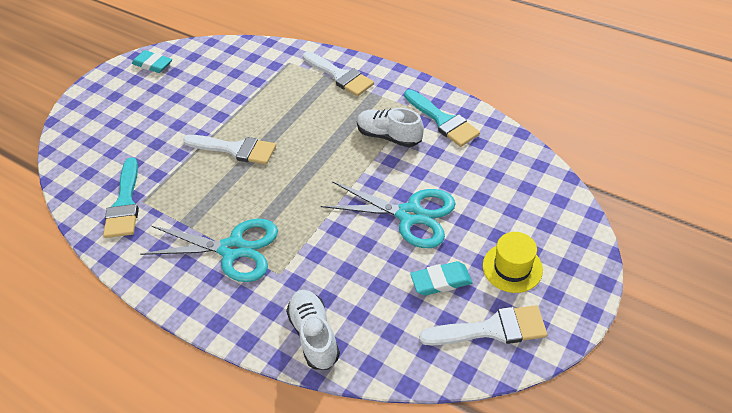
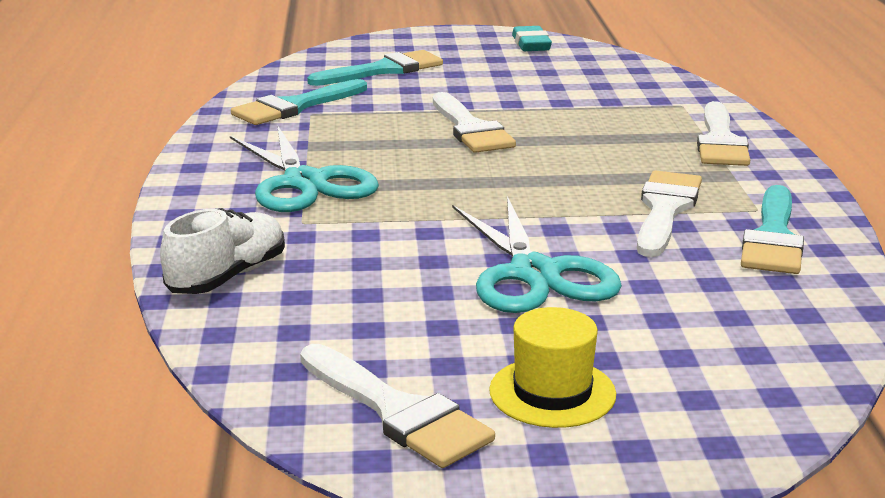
camera: 50 degrees right, 25 degrees down
(117, 139) = (384, 70): none -> turquoise brush
(389, 136) = (665, 210): white shoe -> white brush
(441, 281) = (439, 338): turquoise eraser -> none

